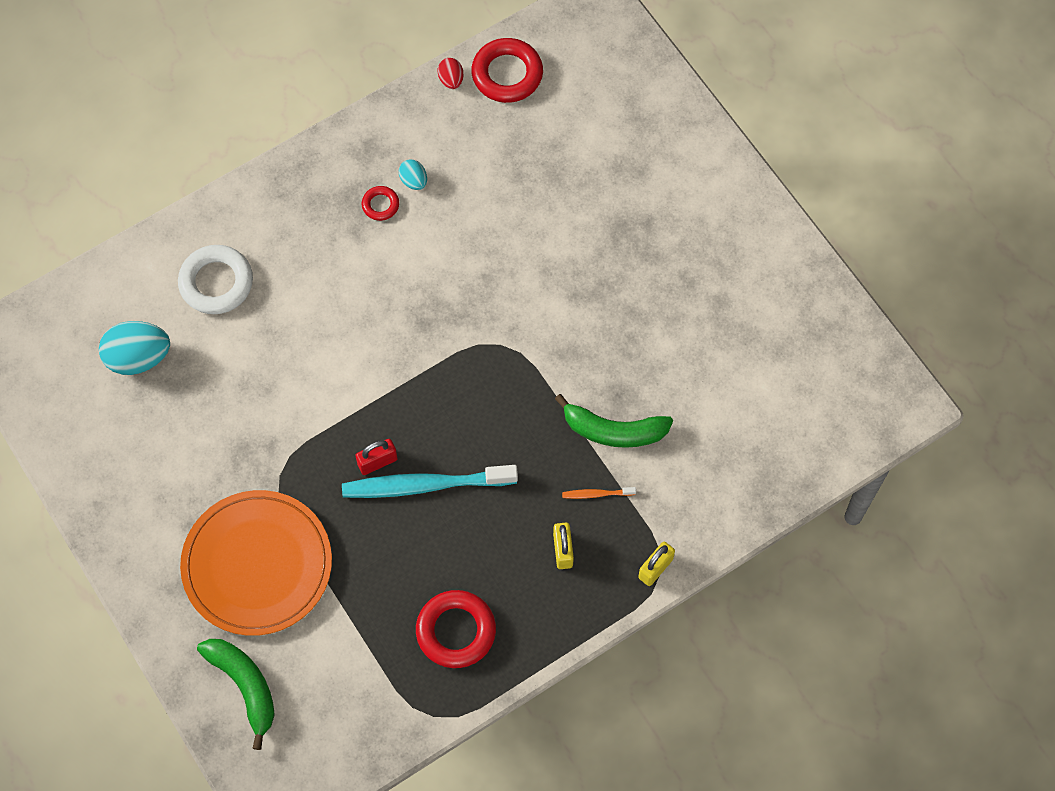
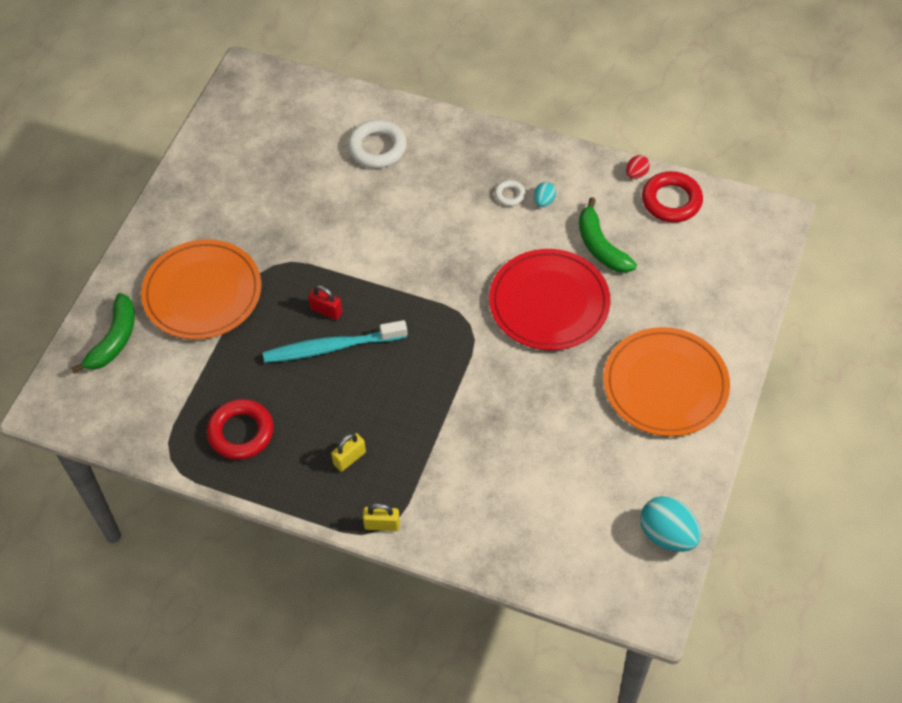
camera: 55 degrees right, 10 degrees down
(138, 358) = (293, 143): turquoise egg -> turquoise egg (667, 535)
(380, 205) = (510, 195): red ring -> white ring
(425, 485) = (331, 347): turquoise toothbrush -> turquoise toothbrush turned 60 degrees counterclockwise
(533, 260) = (549, 303): none -> red plate
(596, 494) = (408, 452): orange toothbrush -> none
(613, 430) = (464, 431): green banana -> green banana (601, 246)
(698, 228) = (665, 385): none -> orange plate

